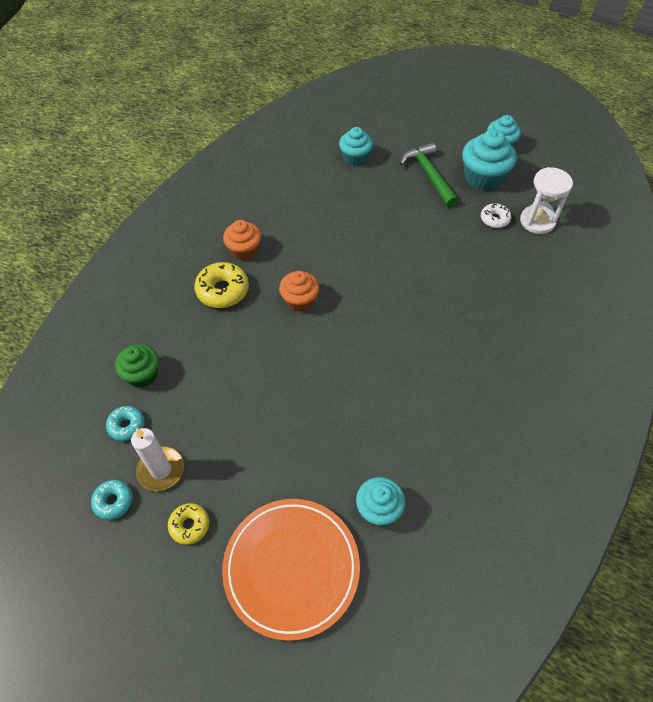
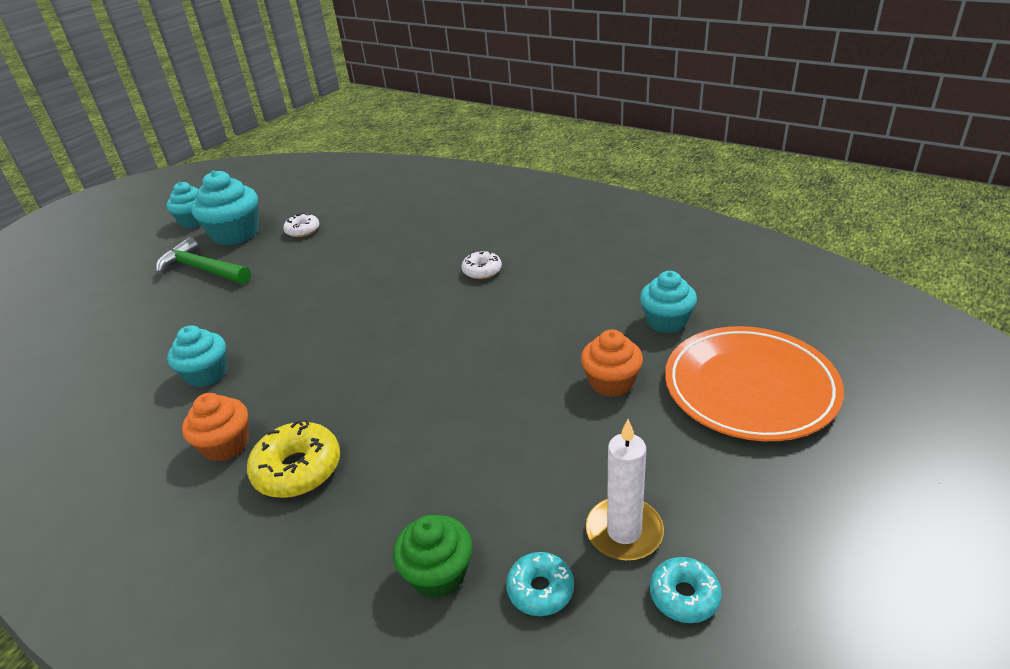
camera: 80 degrees left, 20 degrees down
(189, 525) = (711, 490): yellow donut -> none
(299, 300) = (354, 382): orange cupcake -> orange cupcake (611, 382)
(355, 158) = (120, 328): turquoise cupcake -> turquoise cupcake (207, 374)
(429, 175) = (202, 269): green hammer -> green hammer turned 45 degrees clockwise
(445, 360) = (482, 271): none -> white donut
(537, 221) = (321, 207): white hourglass -> none

